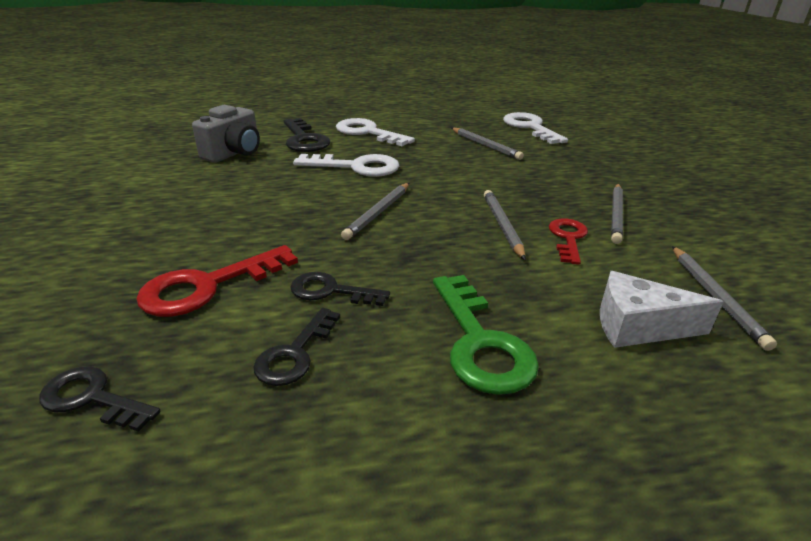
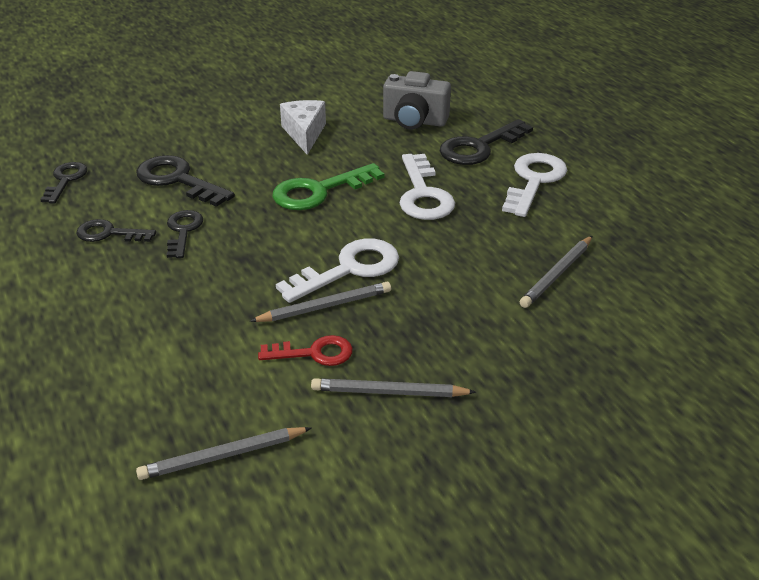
camera: 75 degrees right, 5 degrees up
(208, 286) = (178, 180): red key -> black key
(378, 213) = (321, 228): grey pencil -> none
(480, 342) = (130, 310): green key -> green key (319, 191)
(530, 127) = (671, 309): white key -> white key (349, 269)
(638, 326) = (164, 396): white cheese -> white cheese (304, 133)

